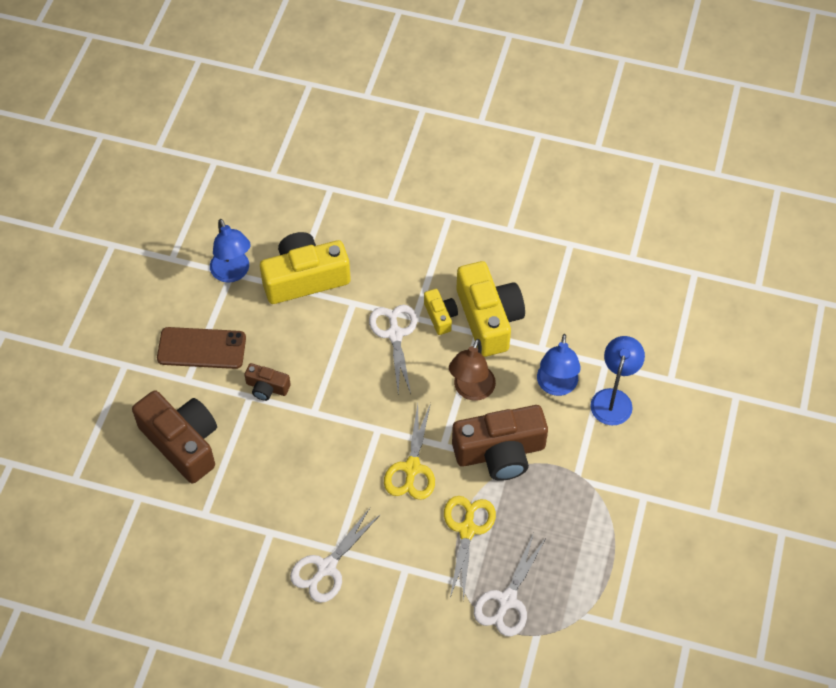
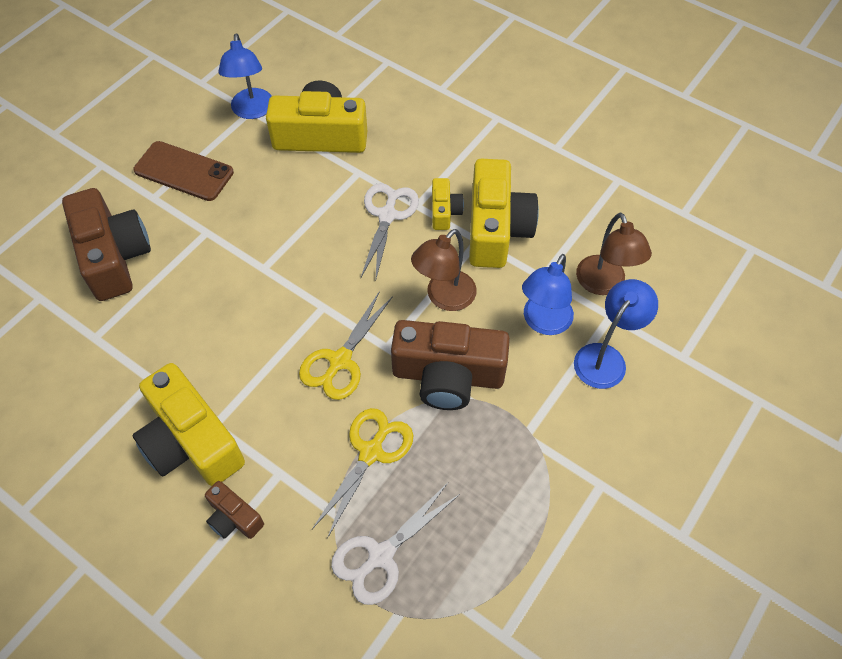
camera: 20 degrees right, 0 degrees up
(267, 387) = (228, 228): brown camera -> brown camera (234, 518)
(326, 568) = (191, 441): white scissors -> yellow camera
(591, 339) = (604, 284): none -> brown lamp

